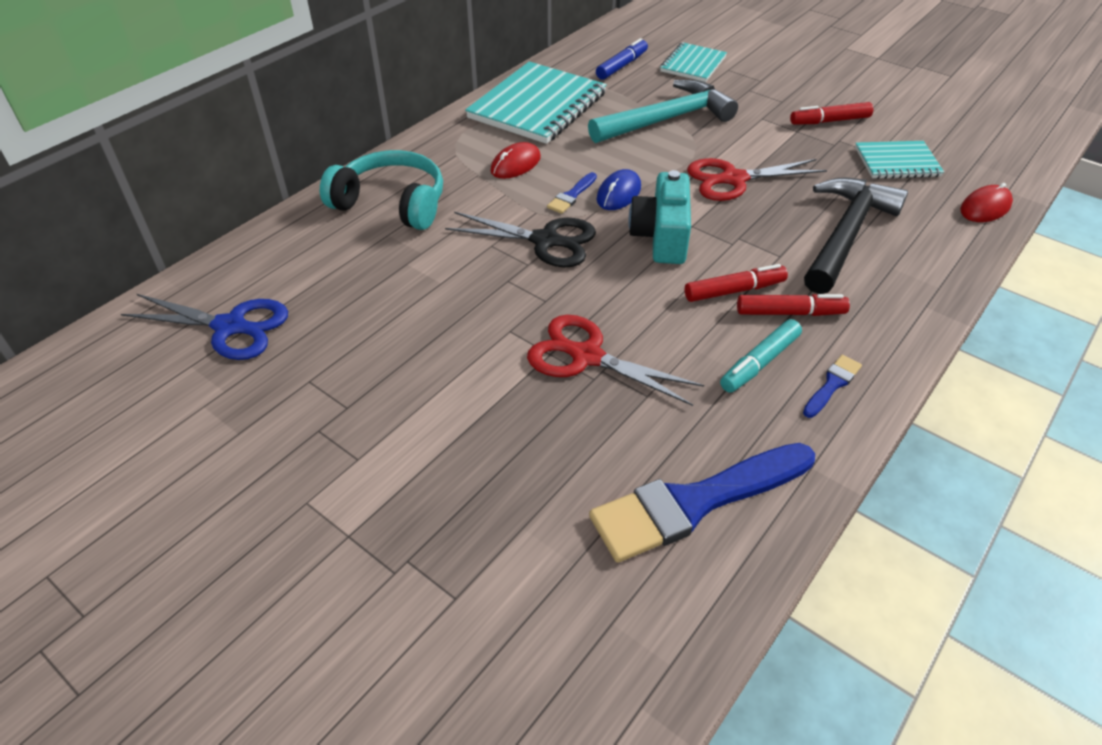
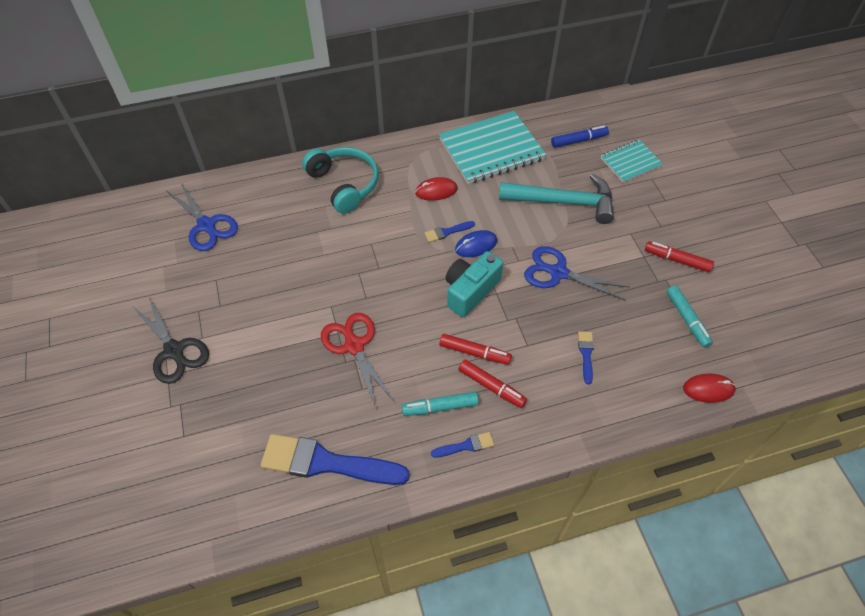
camera: 35 degrees right, 10 degrees up
(545, 241) = (402, 257): black scissors -> black scissors (174, 350)
(733, 179) = (558, 273): red scissors -> blue scissors
(845, 234) = (586, 354): black hammer -> blue brush
(897, 162) = (687, 319): turquoise notebook -> turquoise marker

